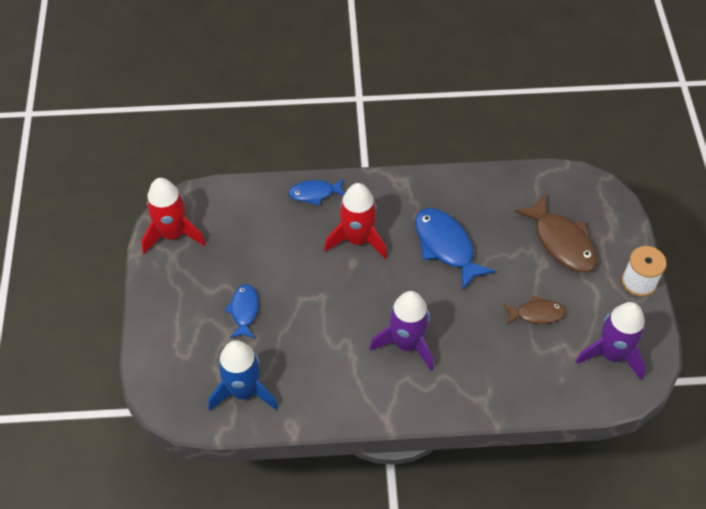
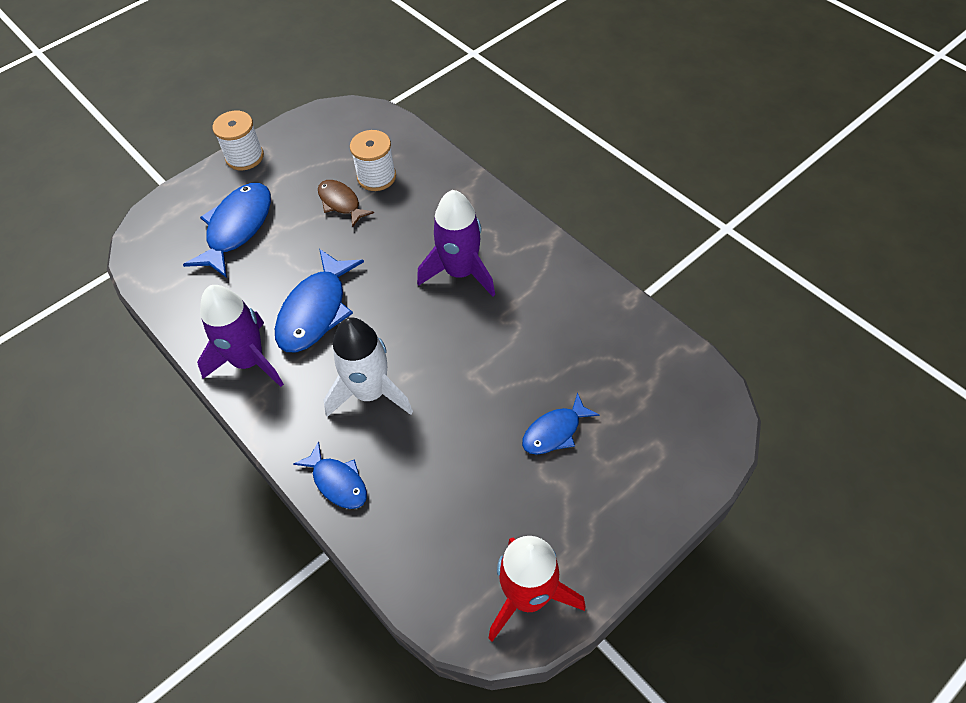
camera: 125 degrees left, 0 degrees up
(244, 391) = (638, 362): blue rocket -> none
(357, 239) = (370, 392): red rocket -> white rocket
(546, 351) = (376, 177): none -> white spool
(561, 242) = (237, 228): brown fish -> blue fish
(611, 354) = (342, 138): purple rocket -> purple rocket (249, 361)

